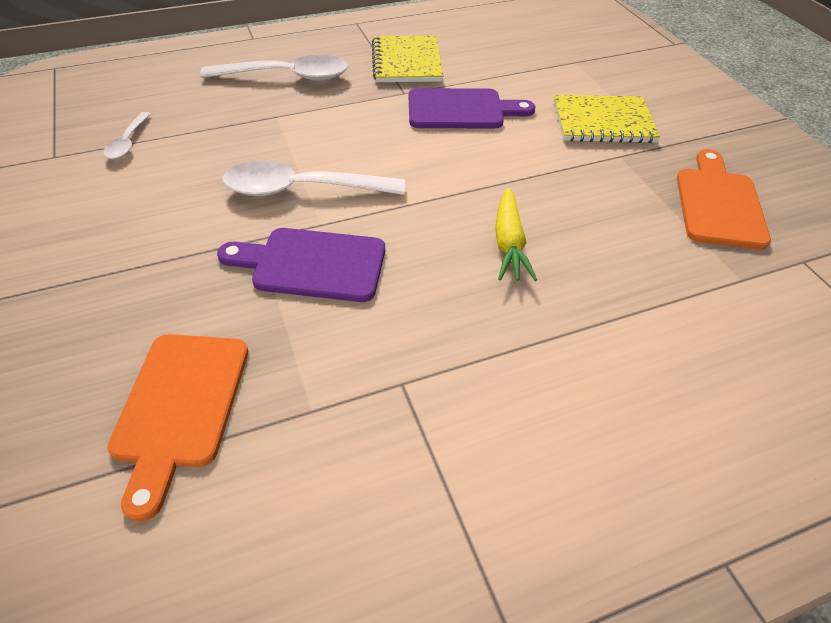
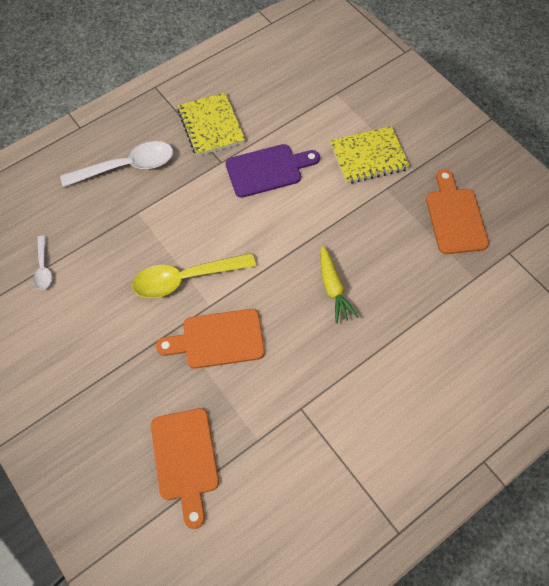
camera: 15 degrees left, 15 degrees up
(302, 189) = (185, 278): white spoon -> yellow spoon
(312, 264) = (218, 339): purple cutting board -> orange cutting board

